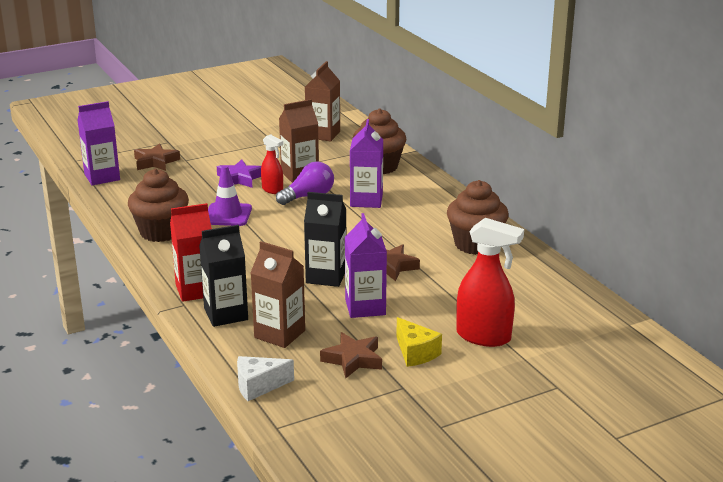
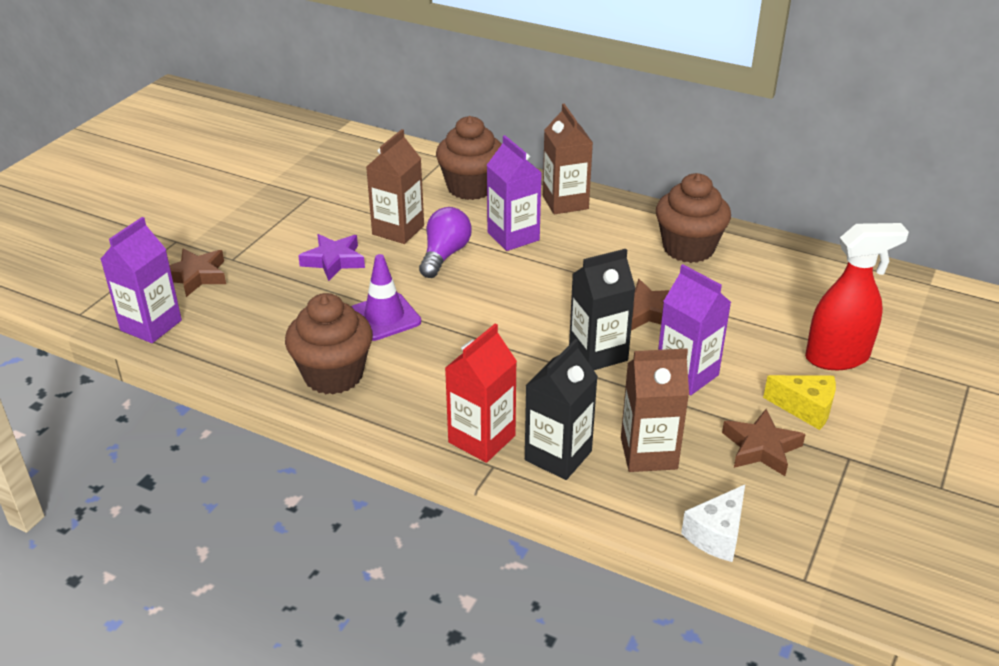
camera: 35 degrees left, 10 degrees up
(272, 190) = (393, 262): red spray bottle -> none
(323, 134) = (356, 167): brown carton -> brown carton (565, 202)

